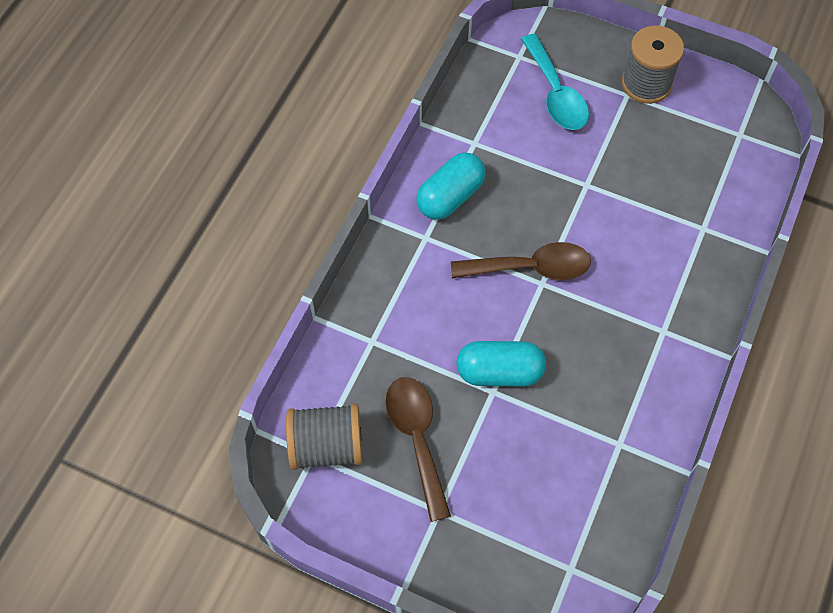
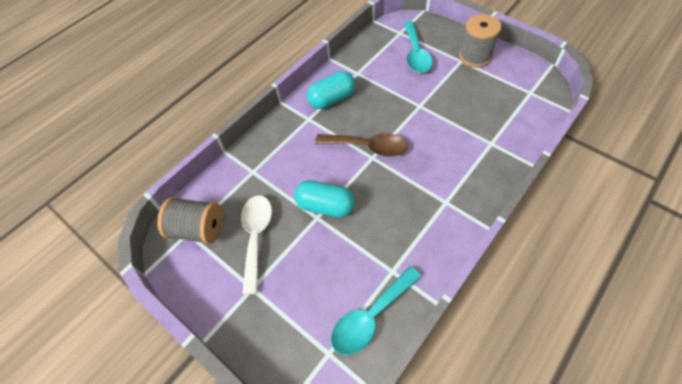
camera: 20 degrees right, 5 degrees down
(417, 438) = (256, 237): brown spoon -> white spoon
(609, 510) = (370, 316): none -> turquoise spoon

